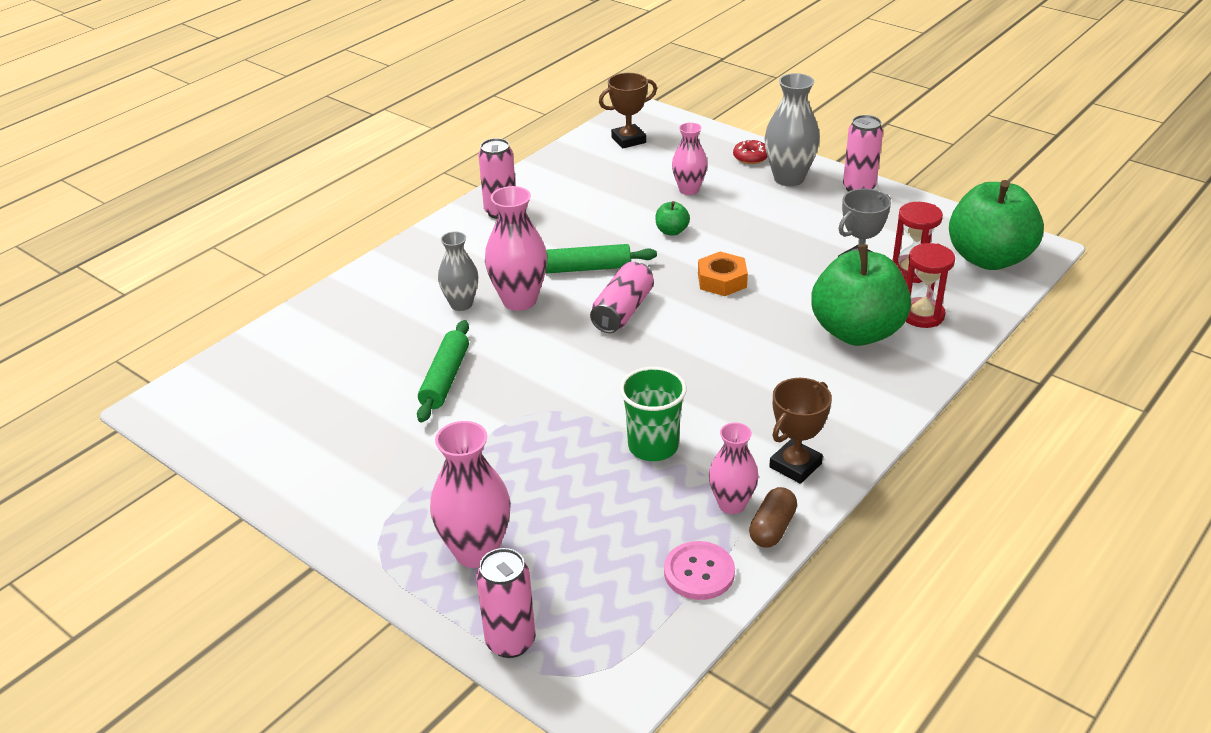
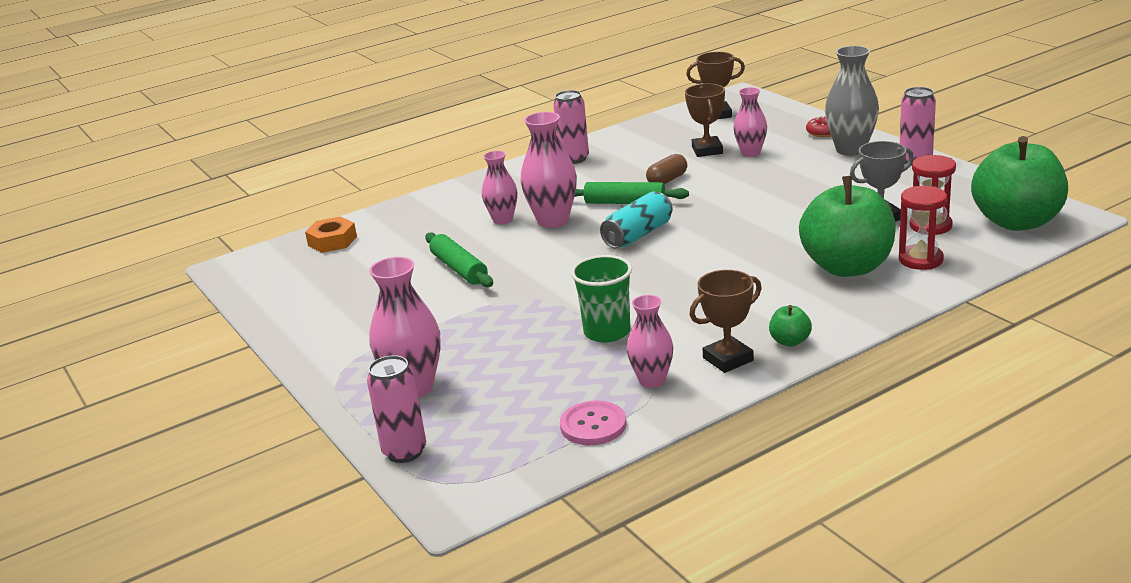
camera: 20 degrees right, 10 degrees down
(445, 379) = (459, 269): green rolling pin -> green rolling pin turned 60 degrees counterclockwise
(461, 304) = (503, 219): grey vase -> pink vase
(622, 311) = (638, 235): pink can -> turquoise can
(641, 190) = (707, 150): none -> brown trophy
(672, 231) = (717, 181): green apple -> green apple (790, 341)
(722, 280) = (741, 220): orange nut -> orange nut (332, 241)
(772, 528) = (678, 402): brown capsule -> brown capsule (667, 180)

